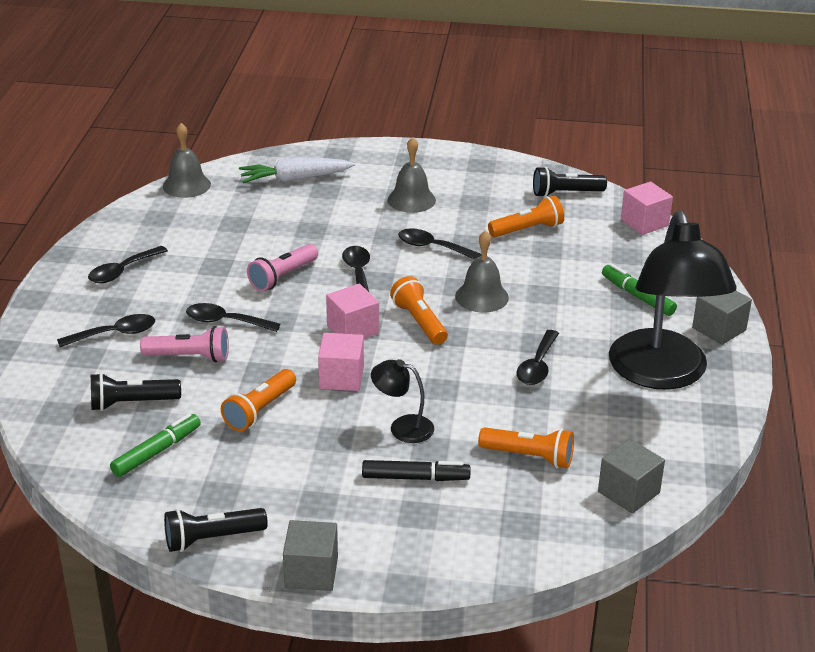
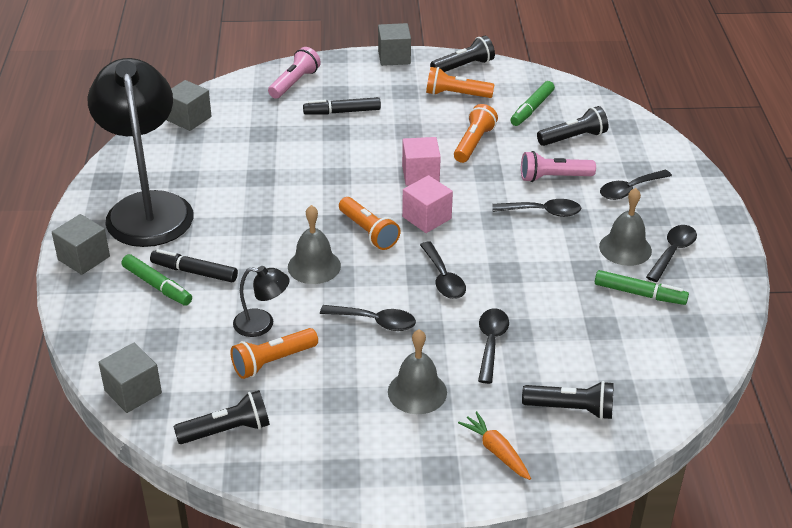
camera: 170 degrees right, 5 degrees up
(183, 243) = (639, 293): none -> green marker
(186, 185) = (693, 379): grey bell -> grey bell (625, 248)
(283, 277) = (515, 265): pink flashlight -> pink flashlight (294, 83)
(295, 179) = (571, 409): white carrot -> black flashlight
(364, 164) = (496, 451): none -> orange carrot
(402, 427) = (360, 143): black lamp -> black lamp (262, 324)
(529, 457) = (261, 133): orange flashlight -> orange flashlight (456, 95)
(537, 366) = (257, 203): black spoon -> black spoon (491, 343)
(602, 304) = (194, 272): none -> black marker
(644, 222) = (133, 392): pink cube -> grey cube

